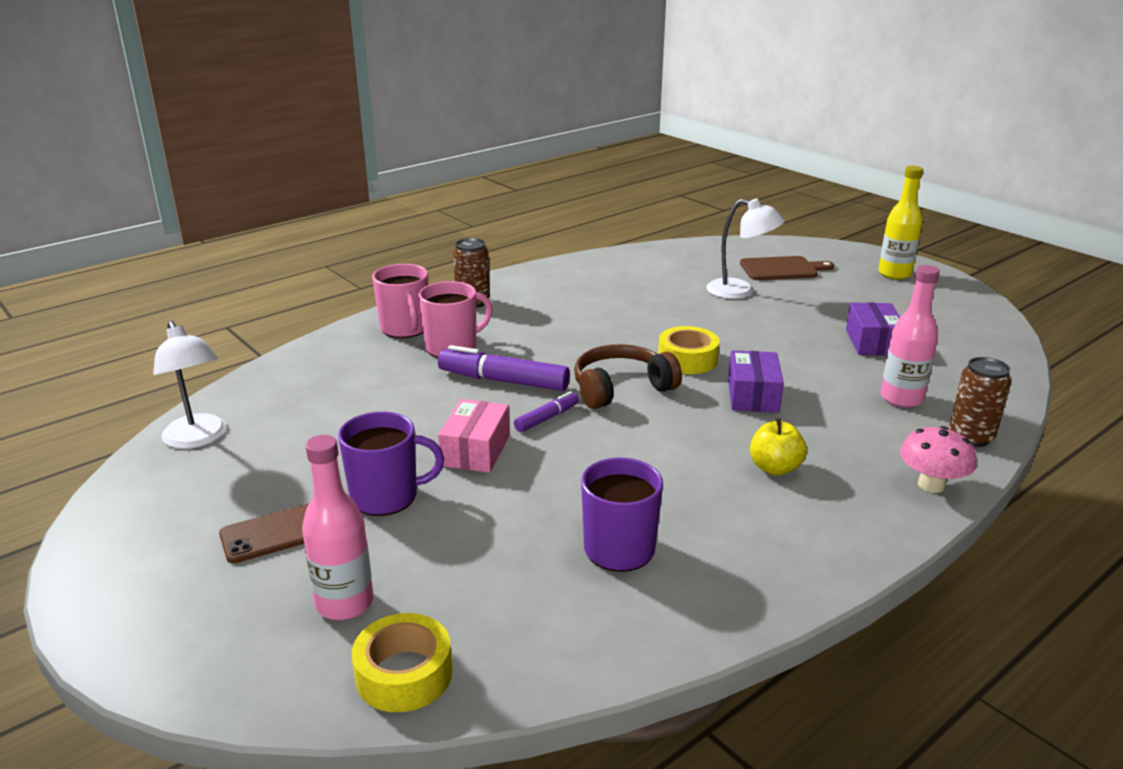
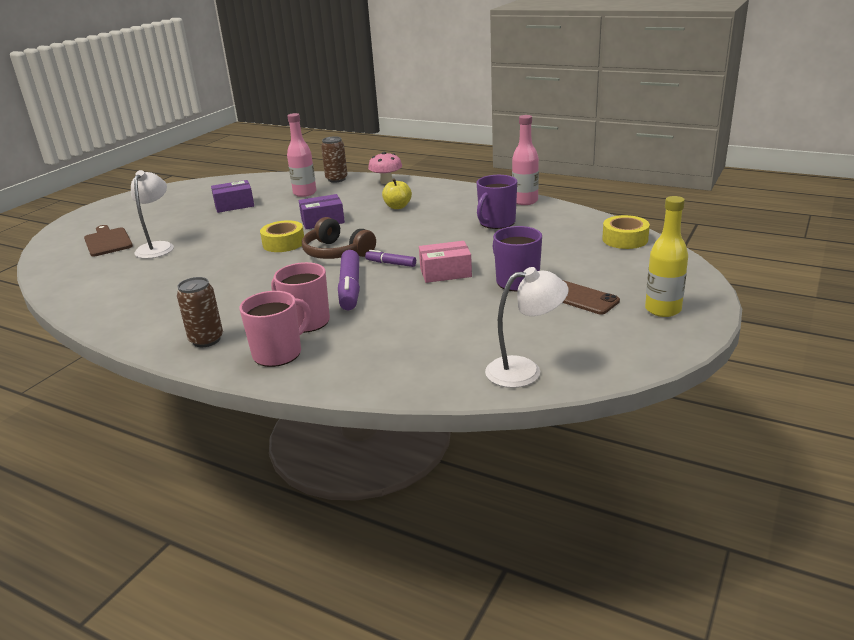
camera: 110 degrees left, 0 degrees up
(198, 439) = (524, 370): white lamp -> white lamp turned 45 degrees clockwise
(344, 603) = (605, 263): pink bottle -> pink bottle (525, 201)
(894, 274) = (115, 211): yellow bottle -> yellow bottle (663, 310)

